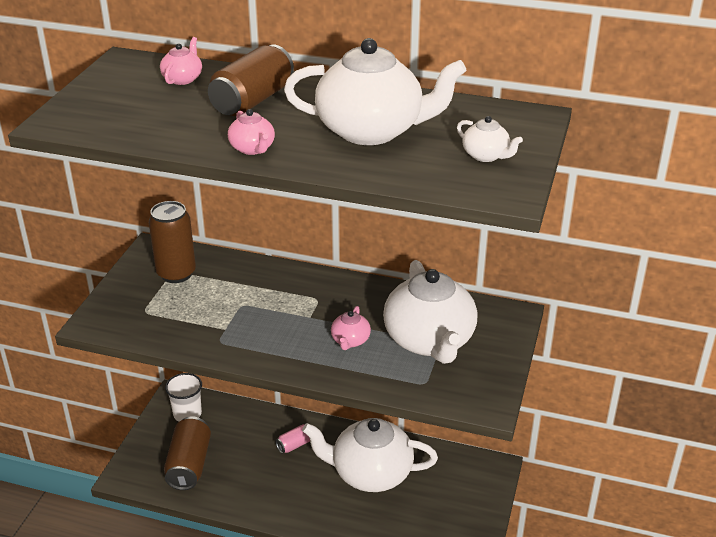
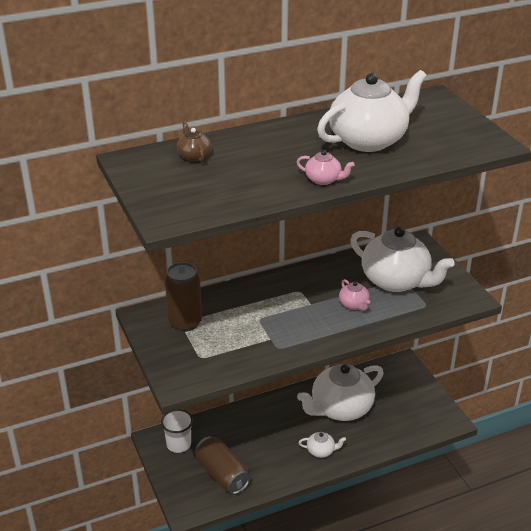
camera: 40 degrees left, 0 degrees up
(183, 79) = (194, 156): pink teapot -> brown teapot
(252, 101) = (267, 151): brown can -> none
(295, 445) = (275, 420): pink can -> none
(486, 156) = (451, 128): white teapot -> white teapot (321, 451)

